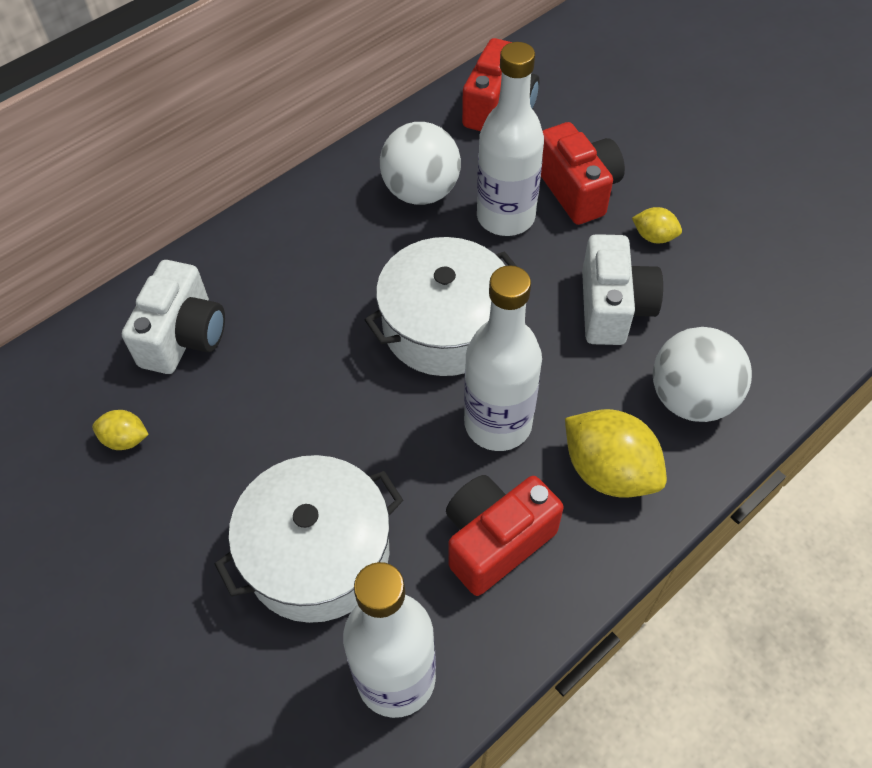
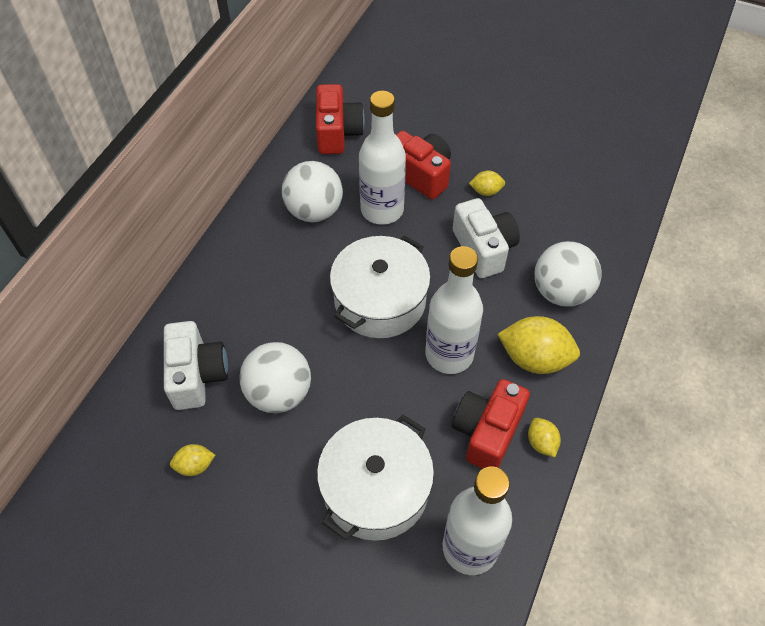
camera: 25 degrees left, 0 degrees up
(265, 392) = (279, 393): none -> white ball
(561, 584) = (541, 443): none -> yellow lemon

